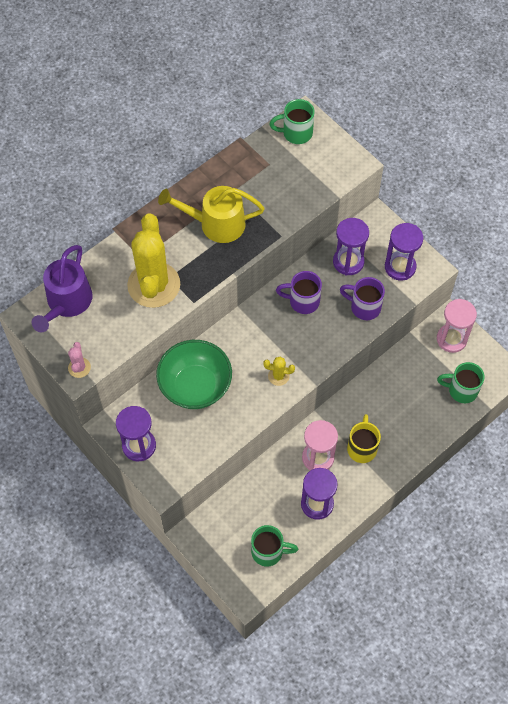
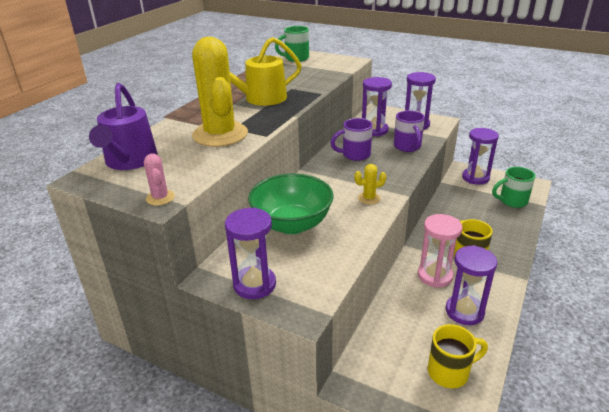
camera: 20 degrees left, 30 degrees down
(269, 552) = (450, 372): green mug -> yellow mug
(364, 307) = (407, 147): purple mug -> purple mug turned 105 degrees counterclockwise
(451, 339) = (475, 178): pink hourglass -> purple hourglass

